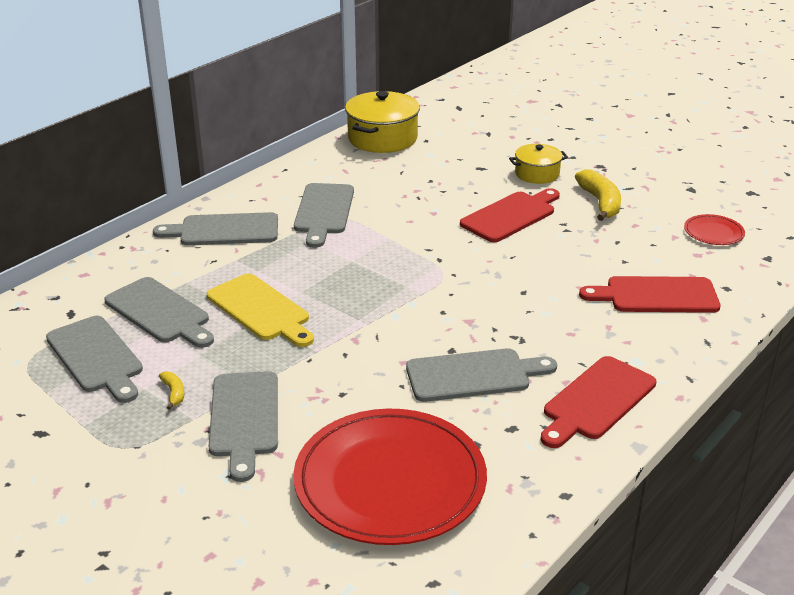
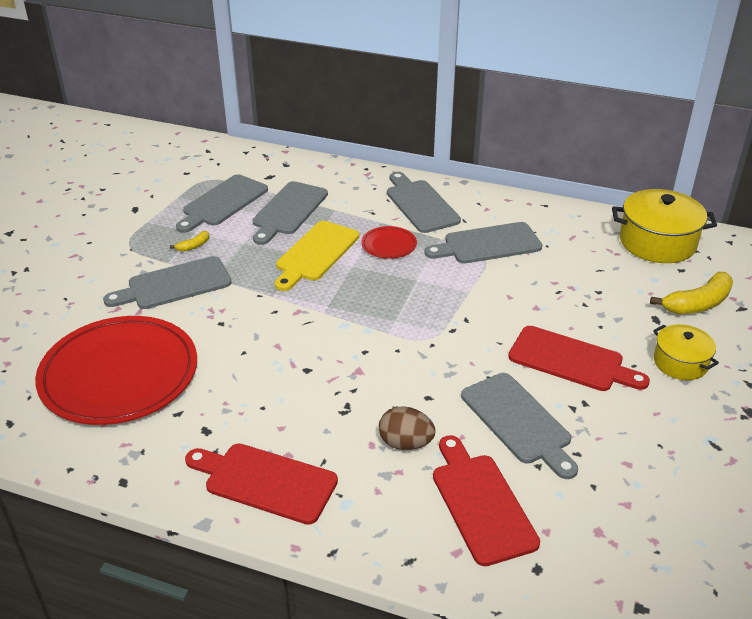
camera: 70 degrees right, 5 degrees up
(473, 375) = (274, 391): grey cutting board -> grey cutting board (518, 421)
(576, 315) = (405, 443): none -> brown egg
(600, 203) = (656, 425): yellow banana -> yellow banana (698, 303)
(713, 232) = (665, 542): red plate -> red plate (389, 245)

